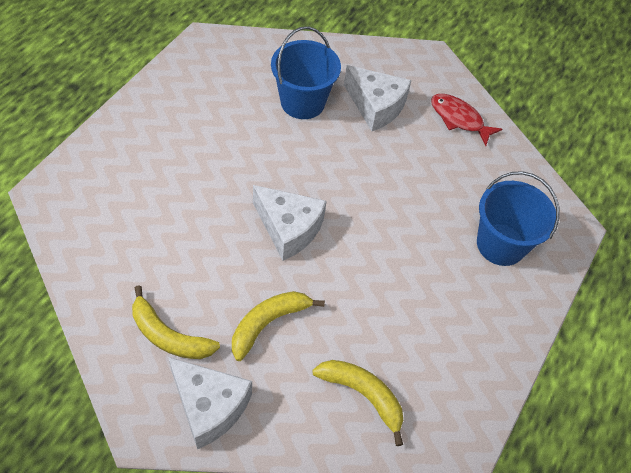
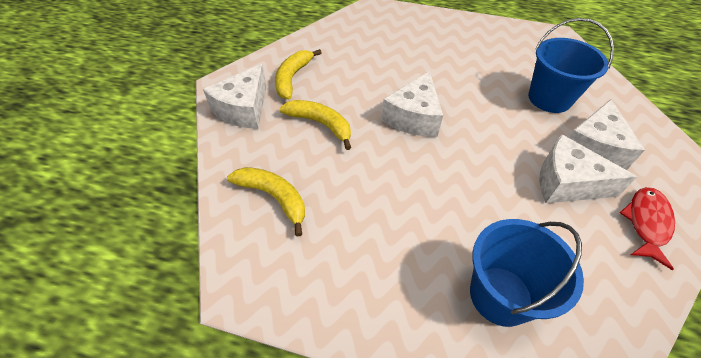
camera: 80 degrees right, 5 degrees down
(363, 395) = (274, 197): yellow banana -> yellow banana turned 75 degrees counterclockwise
(408, 146) = (566, 183): none -> white cheese

